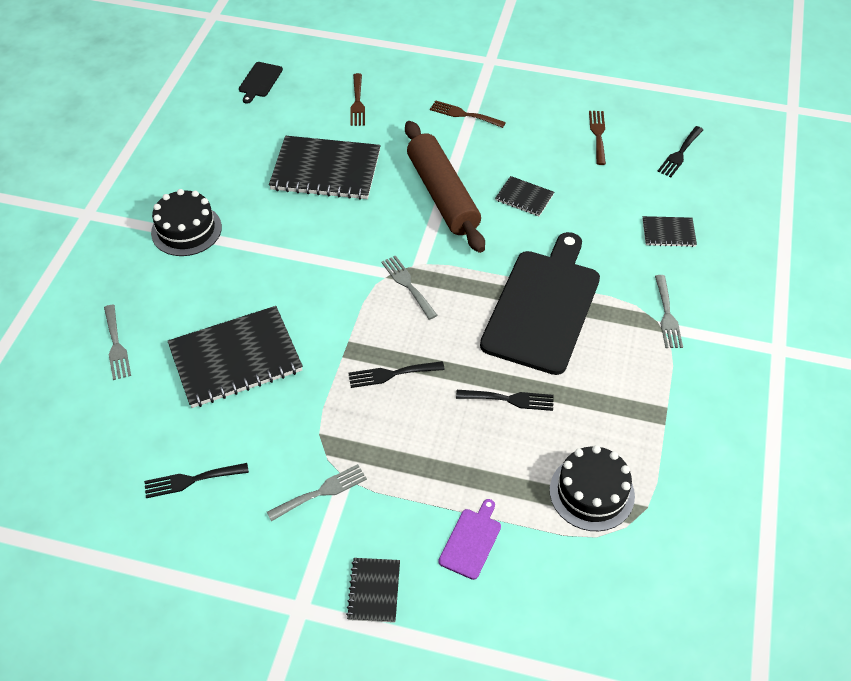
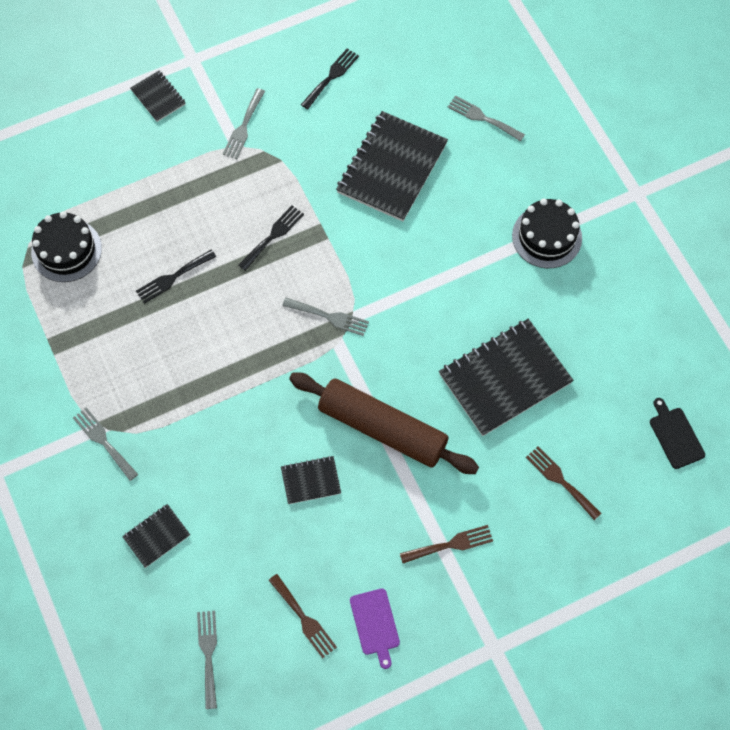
camera: 140 degrees right, 15 degrees up
(471, 541) = (122, 164): purple cutting board -> purple cutting board (375, 624)
(543, 306) = (208, 375): black cutting board -> none
(679, 154) = (208, 654): black fork -> grey fork

